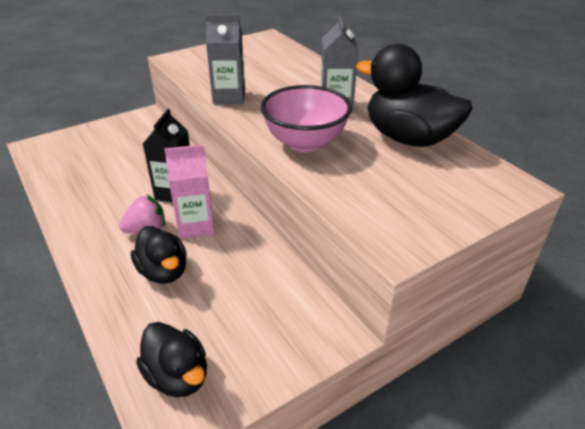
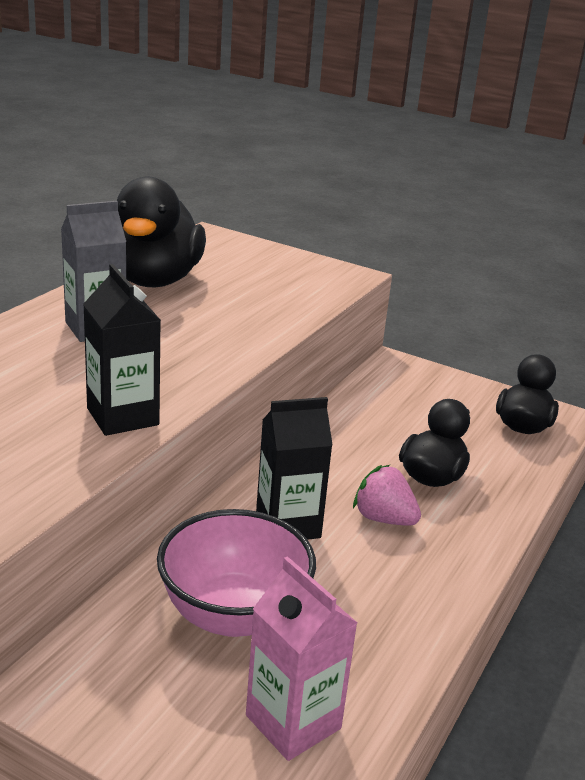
camera: 120 degrees left, 10 degrees down
(196, 225) = (338, 480): pink carton -> pink carton (293, 722)
(229, 97) = (122, 416): grey carton -> black carton
(305, 143) = (216, 334): pink bowl -> pink bowl (233, 614)

